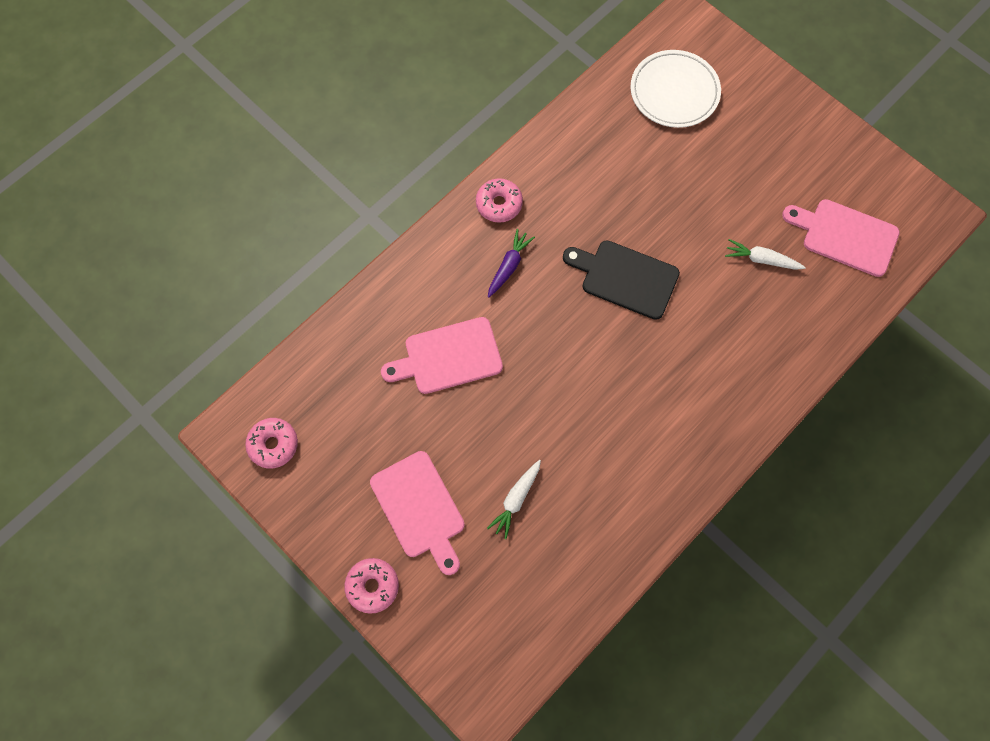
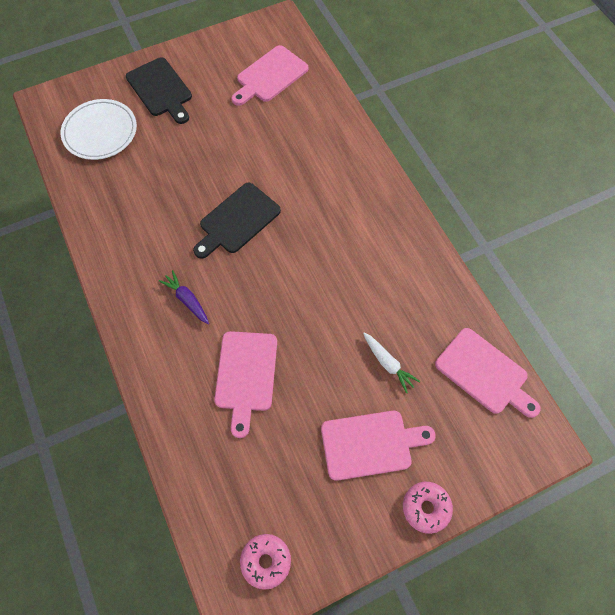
camera: 70 degrees left, 5 degrees down
(499, 204) = (128, 288): pink donut -> none
(545, 612) = (484, 373): none -> pink cutting board
(761, 259) = (264, 130): white carrot -> none
(763, 126) = (161, 89): none -> black cutting board

